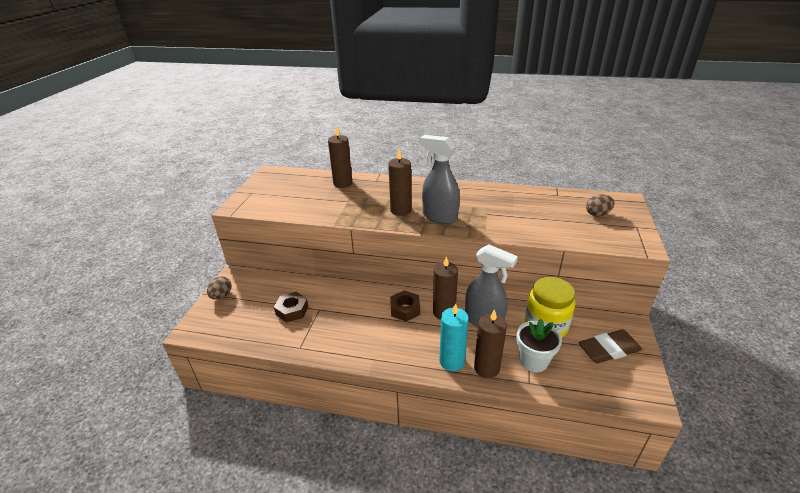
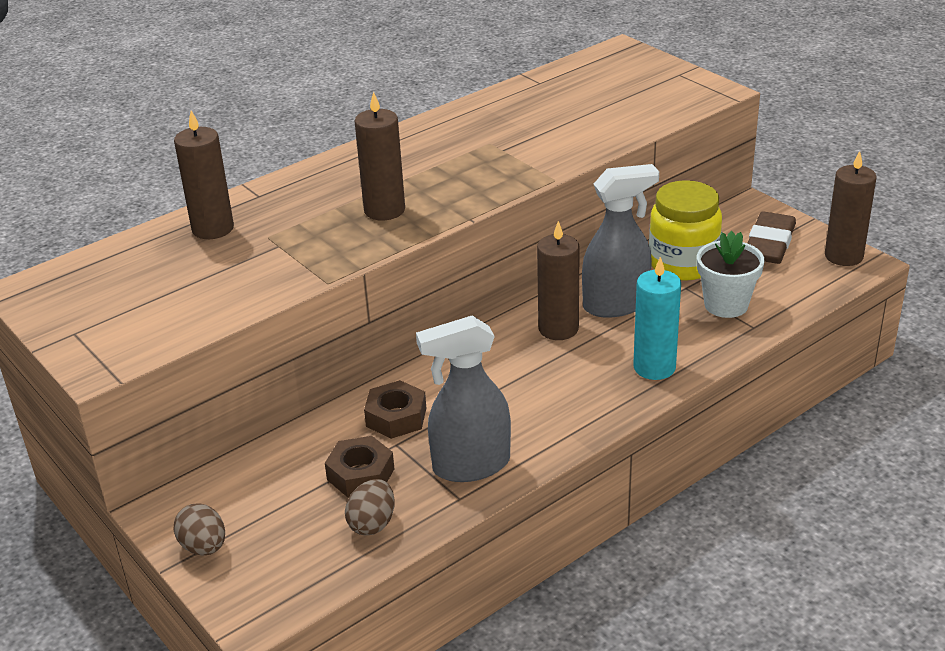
camera: 50 degrees left, 0 degrees up
(405, 309) = (508, 360): brown nut -> brown nut (396, 417)
(439, 217) = (452, 187): grey spray bottle -> grey spray bottle (470, 465)
(486, 368) = (696, 346): brown candle -> brown candle (843, 256)
(597, 214) = (620, 81): brown egg -> brown egg (372, 523)

